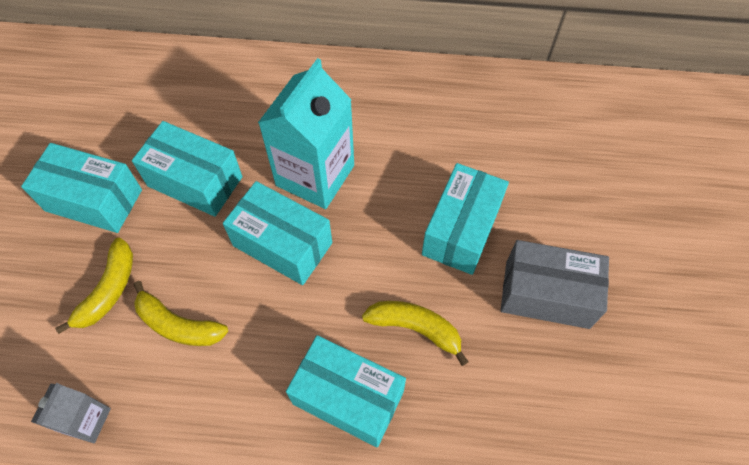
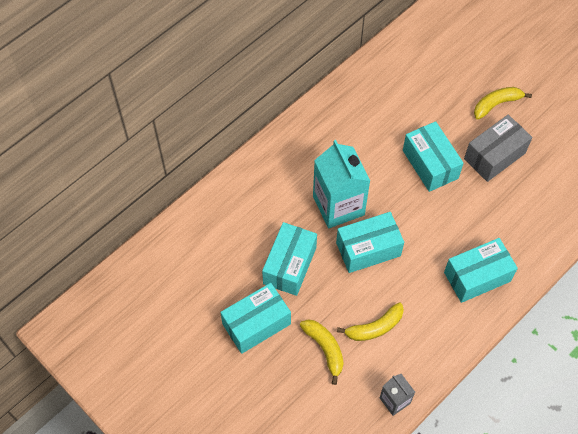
camera: 50 degrees left, 0 degrees up
(195, 181) = (289, 265): turquoise box -> turquoise box turned 45 degrees counterclockwise
(415, 328) = (465, 223): yellow banana -> yellow banana (496, 104)

